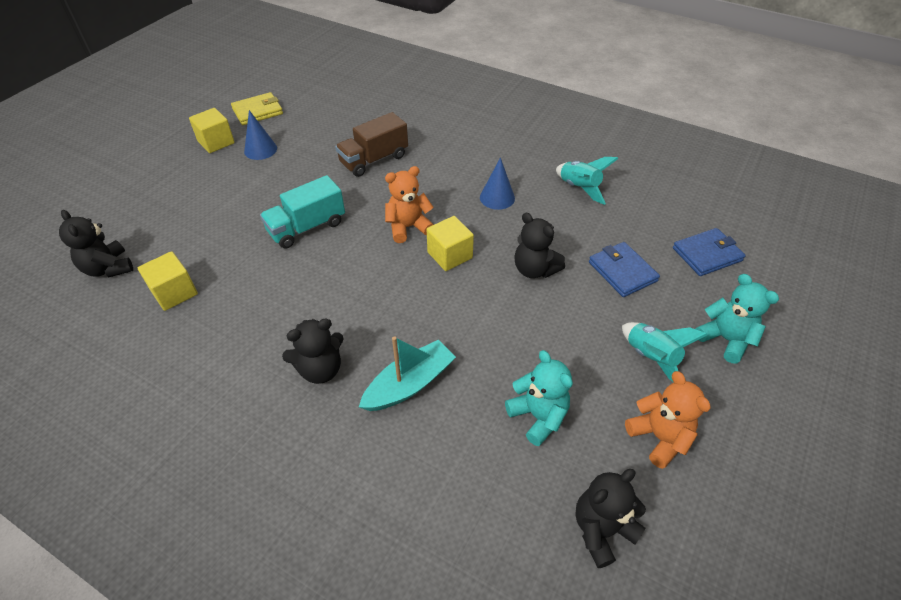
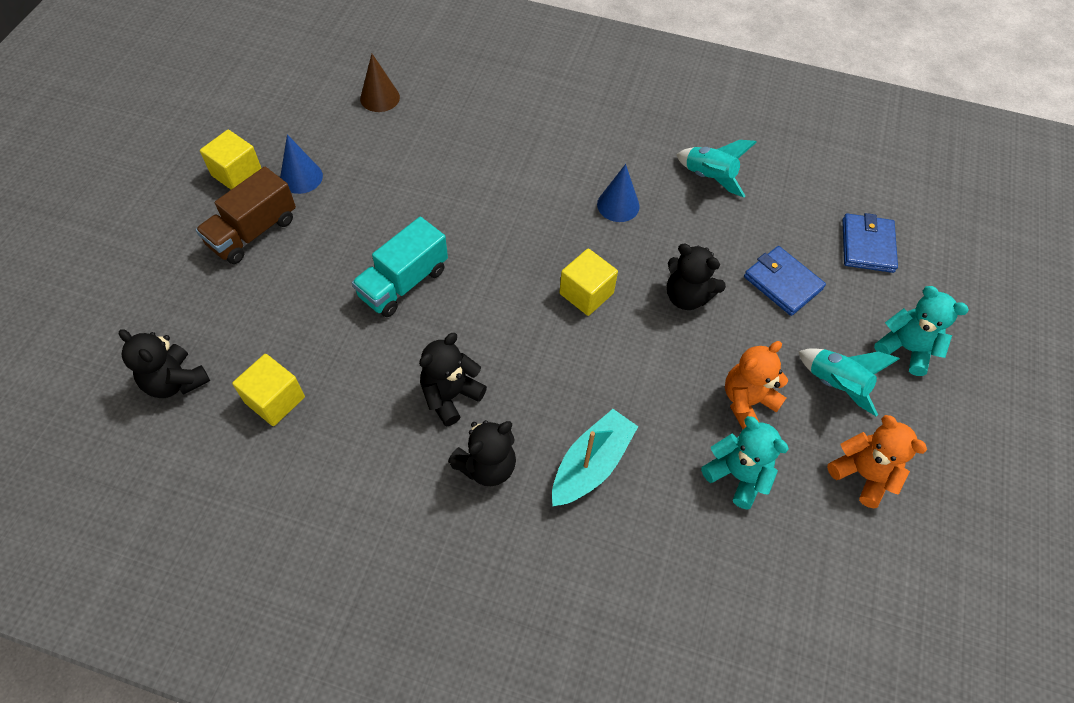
camera: 15 degrees left, 10 degrees up
(257, 111) = (274, 117): yellow wallet -> none
(338, 108) = (380, 98): none -> brown cone
(374, 160) = (452, 172): brown truck -> brown truck (253, 232)
(408, 227) = (526, 263): orange teddy bear -> orange teddy bear (747, 401)
(601, 530) = (829, 584): black teddy bear -> black teddy bear (450, 396)
(707, 254) = (867, 245): blue wallet -> blue wallet turned 45 degrees counterclockwise

